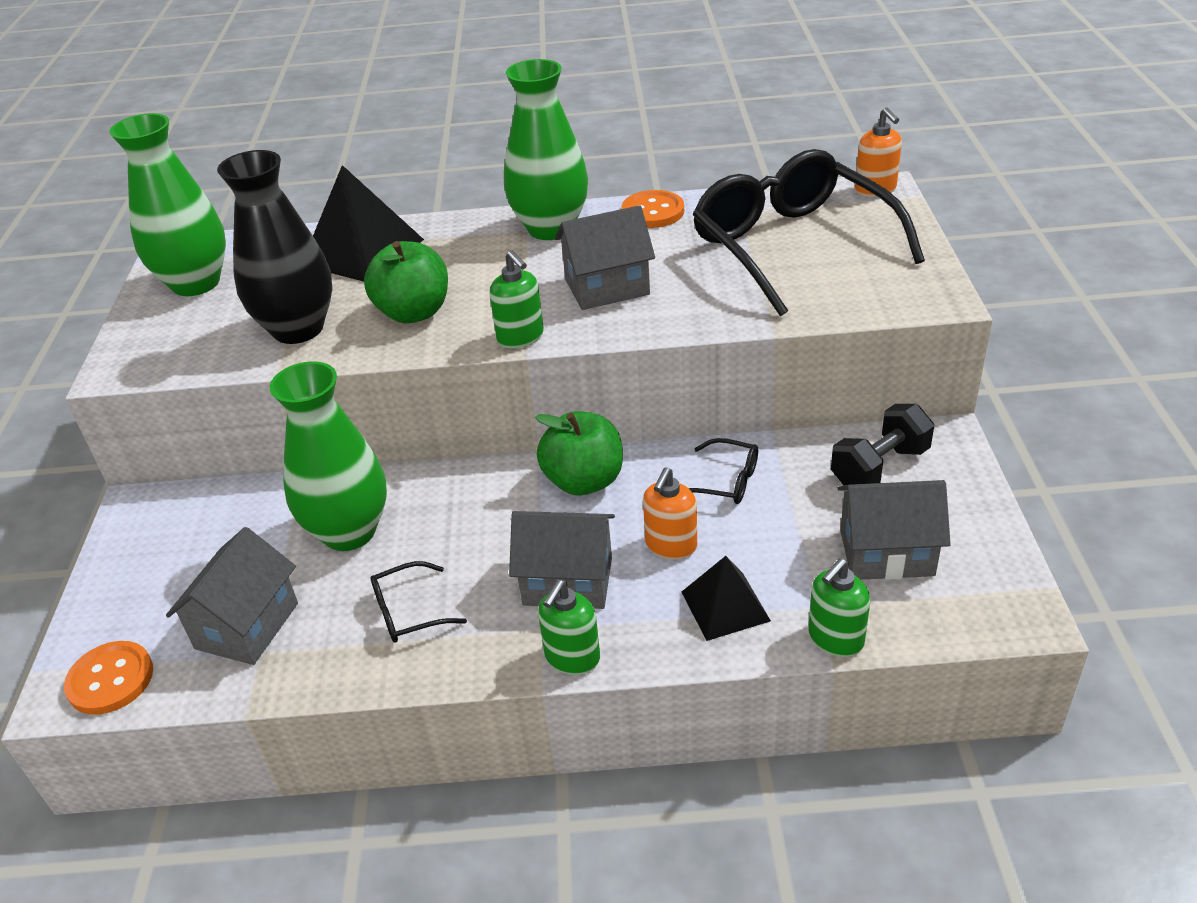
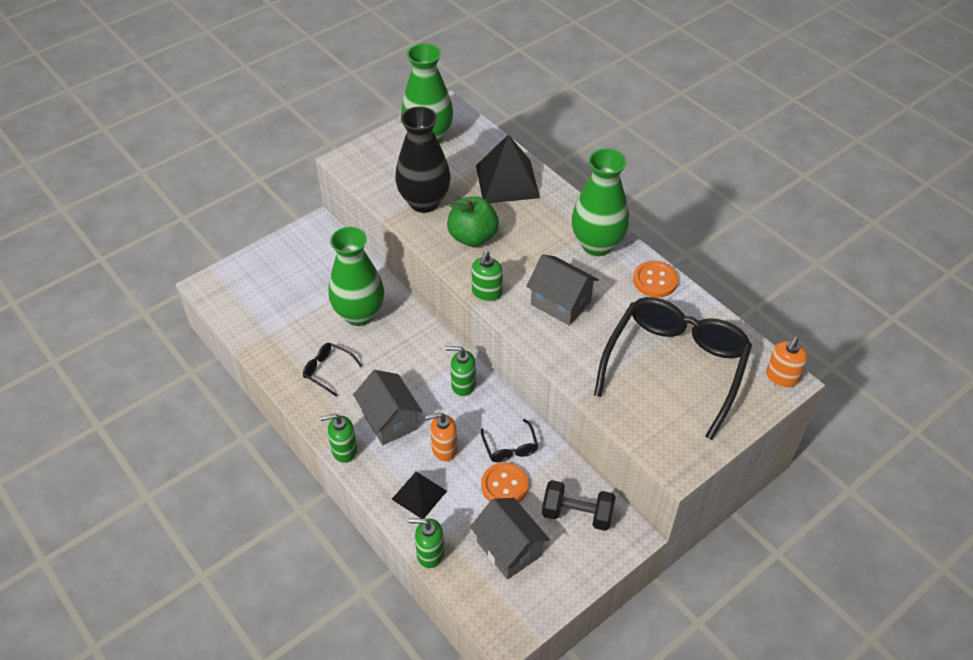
camera: 50 degrees right, 10 degrees up
(110, 679) = (223, 294): orange button -> orange button (504, 485)
(247, 626) = (280, 318): grey house -> none
(584, 481) = (463, 385): green apple -> green soap dispenser

